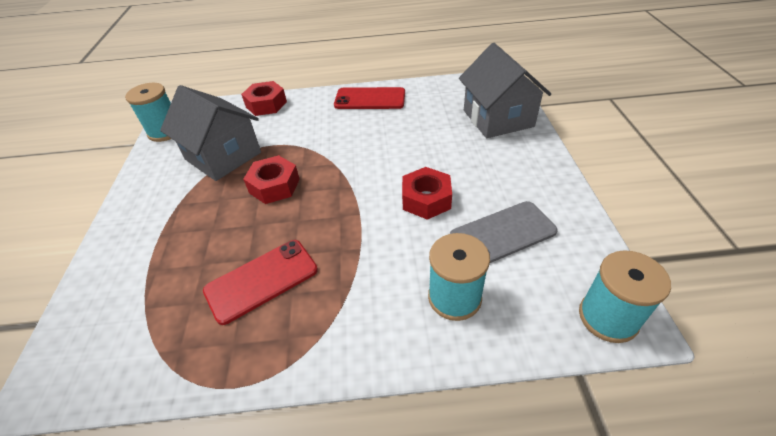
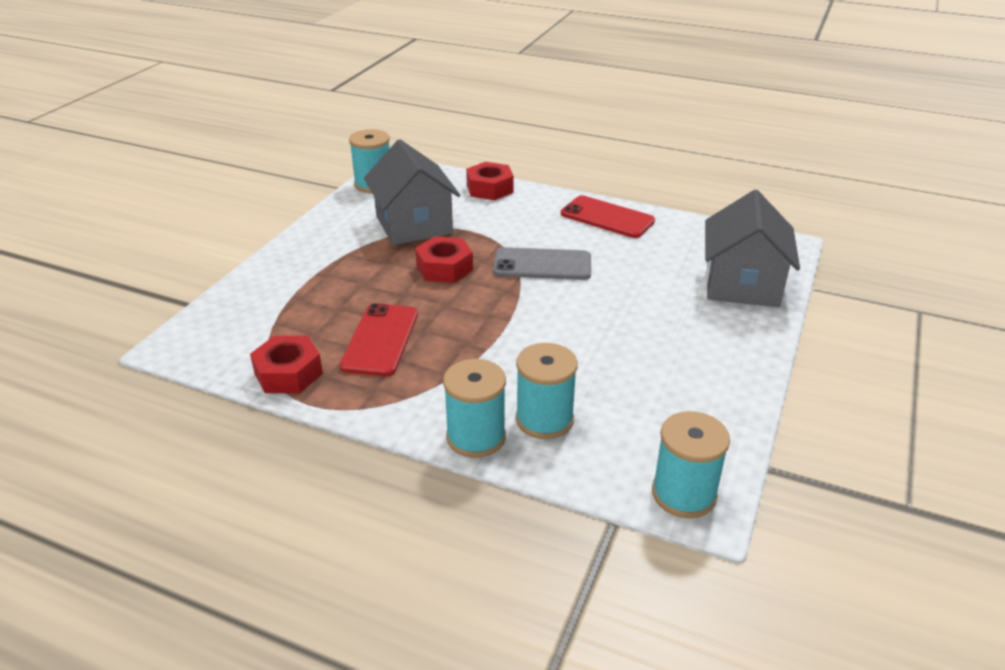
camera: 25 degrees right, 10 degrees down
(261, 280) = (380, 339): red phone -> red phone turned 75 degrees counterclockwise
(413, 345) = (476, 437): none -> turquoise spool
(426, 199) = (587, 332): red nut -> red nut (288, 373)
(502, 234) = (641, 390): grey phone -> grey phone (542, 265)

